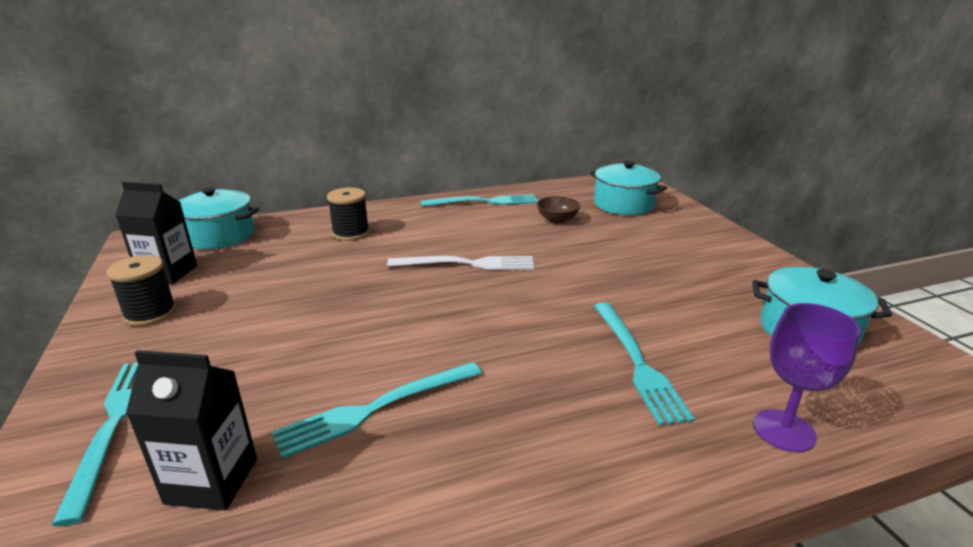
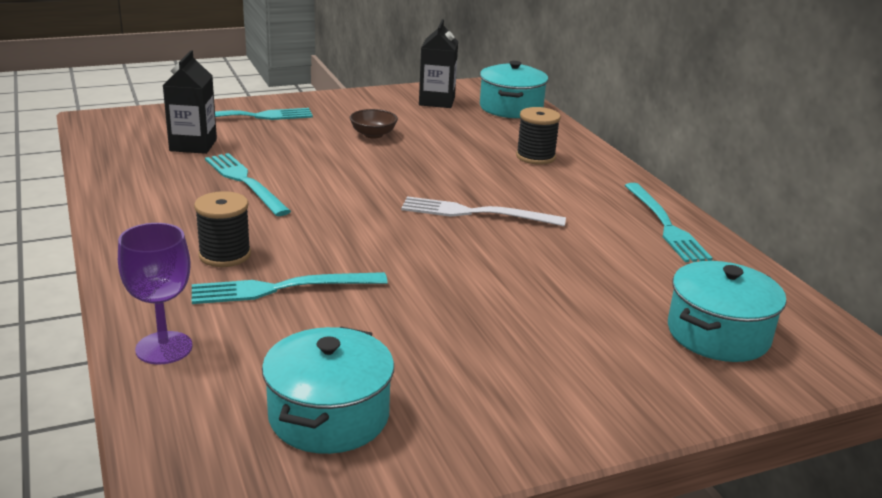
camera: 85 degrees right, 0 degrees up
(150, 313) = (374, 106): black spool -> black spool (225, 255)
(467, 264) = (476, 213): white fork -> white fork turned 105 degrees clockwise
(557, 219) = (626, 272): brown bowl -> brown bowl (373, 134)

